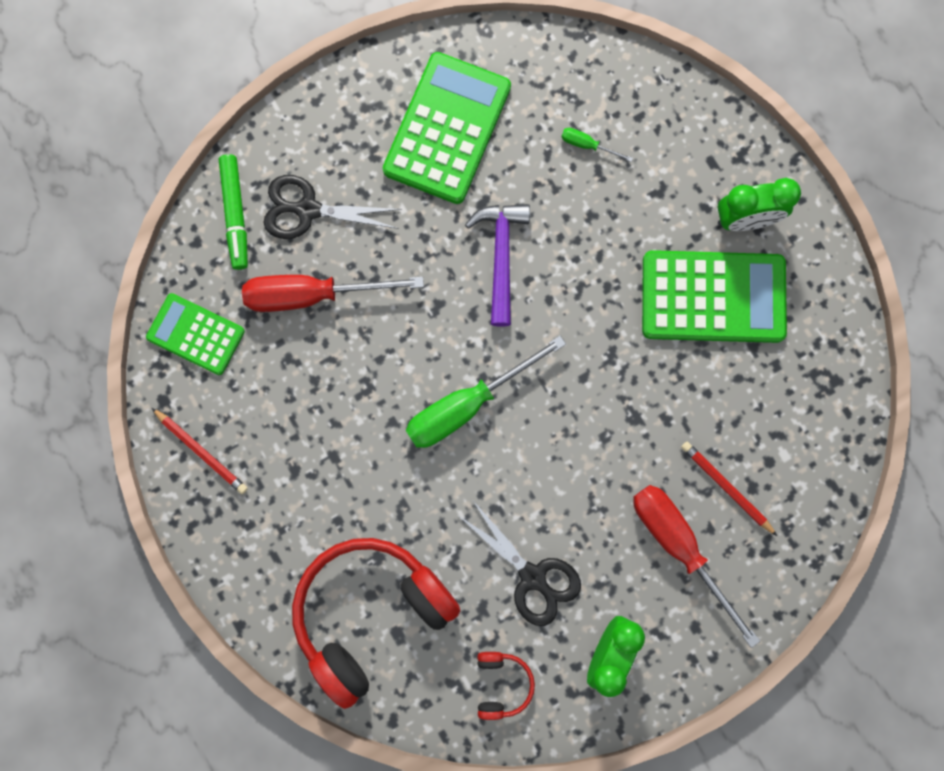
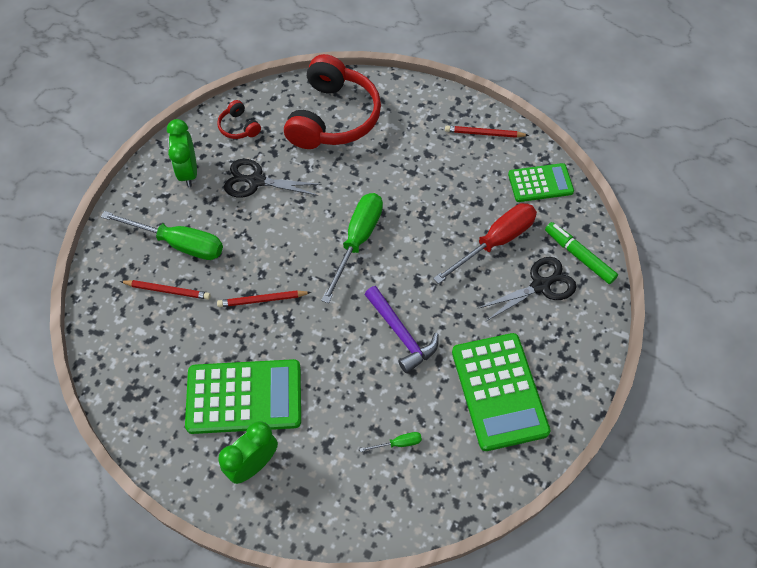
camera: 145 degrees right, 20 degrees down
(625, 401) = (262, 300): none -> red pencil
(679, 546) = (178, 243): red screwdriver -> green screwdriver
(713, 297) = (244, 397): green calculator -> green calculator turned 150 degrees counterclockwise

